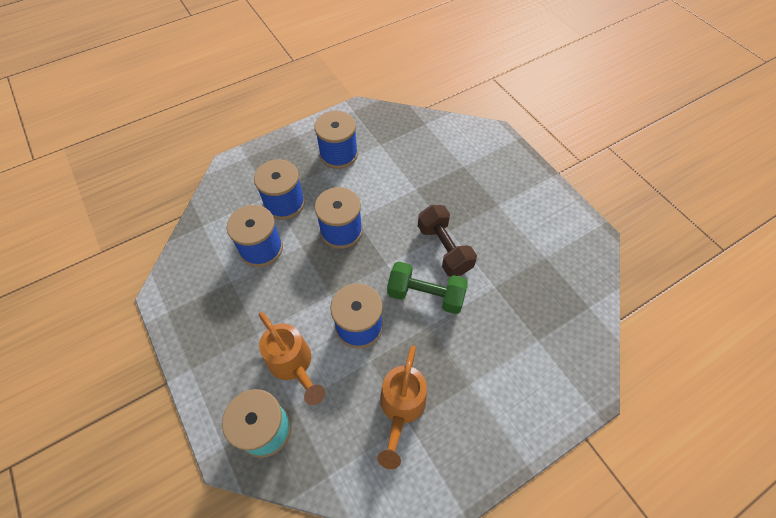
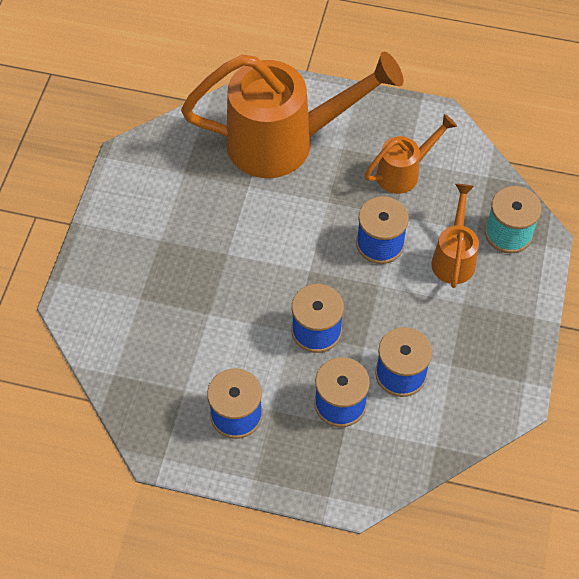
camera: 135 degrees left, 0 degrees up
(425, 295) = (306, 223): green dumbbell -> none
(444, 248) = (250, 243): brown dumbbell -> none
(515, 347) = (286, 142): none -> orange watering can

